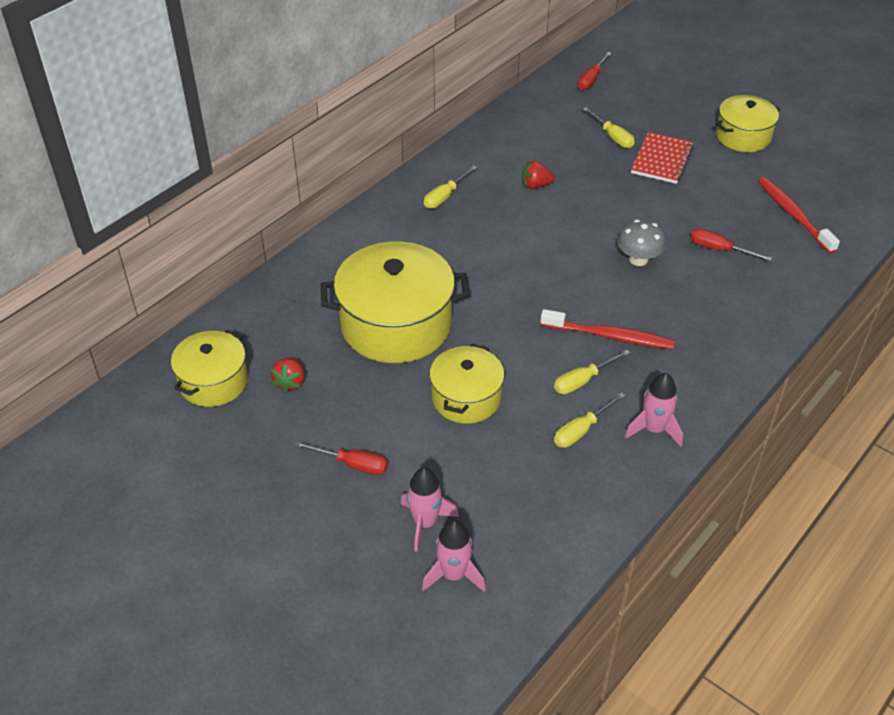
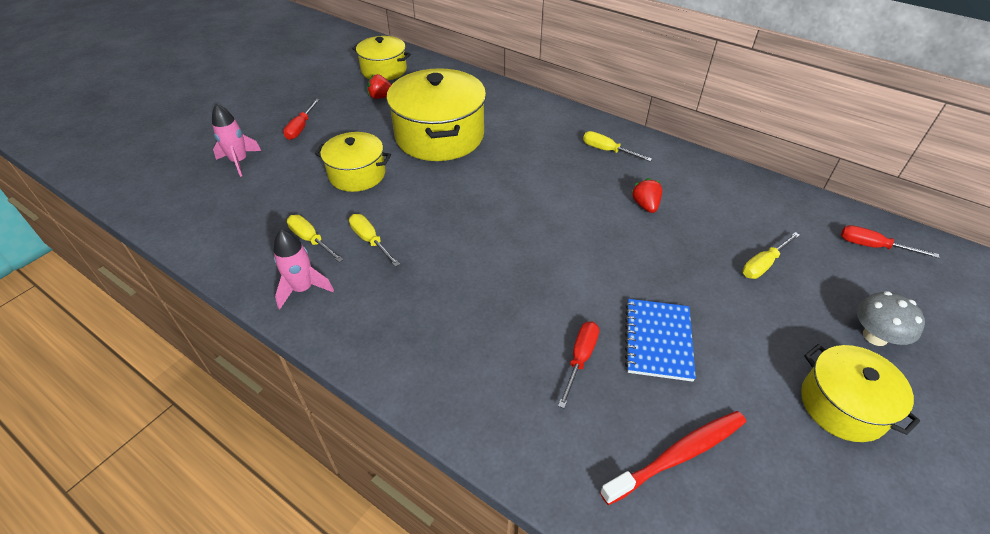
camera: 85 degrees right, 0 degrees up
(453, 575) = (189, 177): pink rocket -> none
(610, 336) = (428, 259): red toothbrush -> none
(638, 259) = (547, 283): grey mushroom -> grey mushroom (875, 336)
(662, 160) = (739, 309): red notebook -> none
(696, 206) = (658, 340): none -> blue notebook

